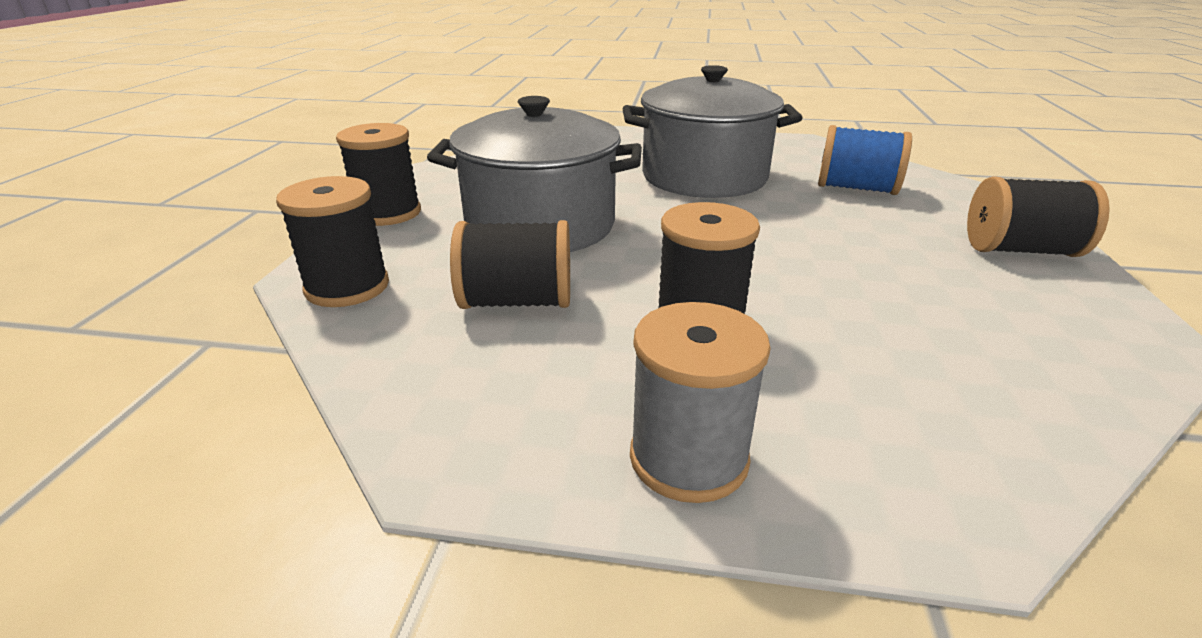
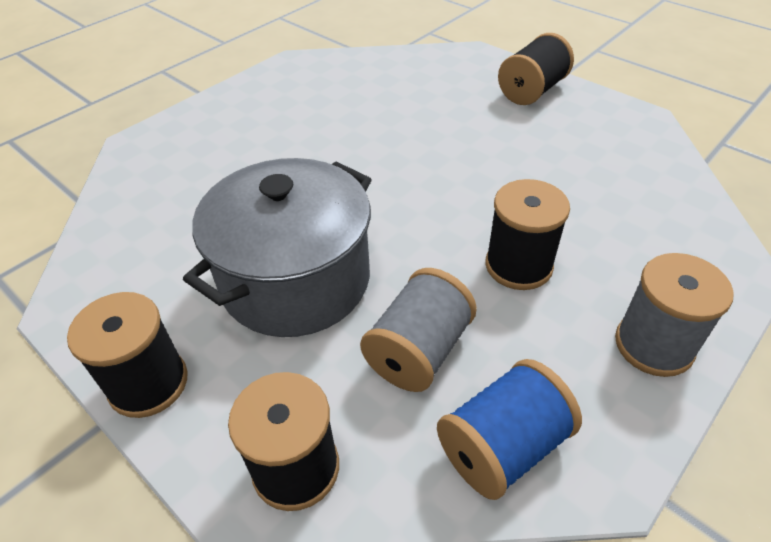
camera: 55 degrees left, 15 degrees up
(516, 302) = (418, 351): black spool -> grey spool
(704, 177) = (302, 144): grey pot -> none
(856, 188) = (398, 92): blue spool -> blue spool (502, 447)

